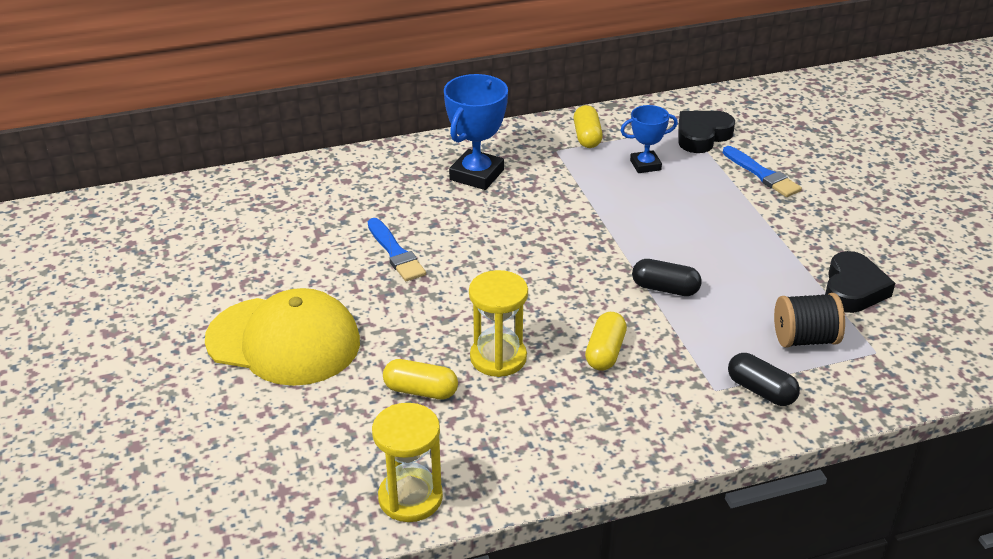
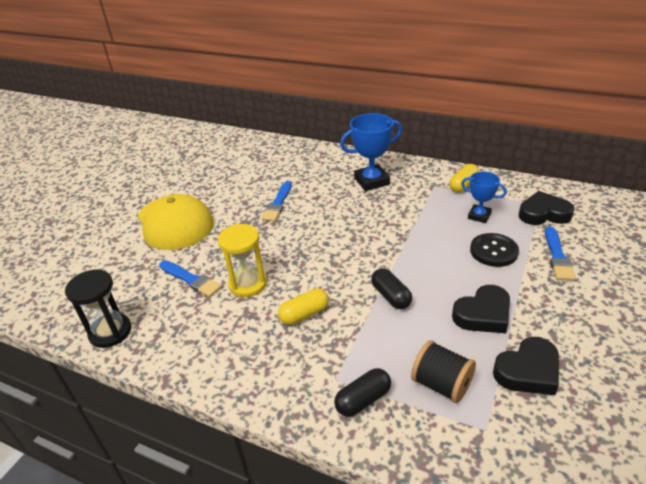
camera: 45 degrees right, 0 degrees up
(410, 498) = (110, 332): yellow hourglass -> black hourglass
(420, 391) = (191, 279): yellow capsule -> blue brush
(703, 196) = (493, 251): none -> black button
(761, 391) = (363, 400): black capsule -> black capsule turned 60 degrees clockwise
(765, 261) = (483, 314): none -> black heart

